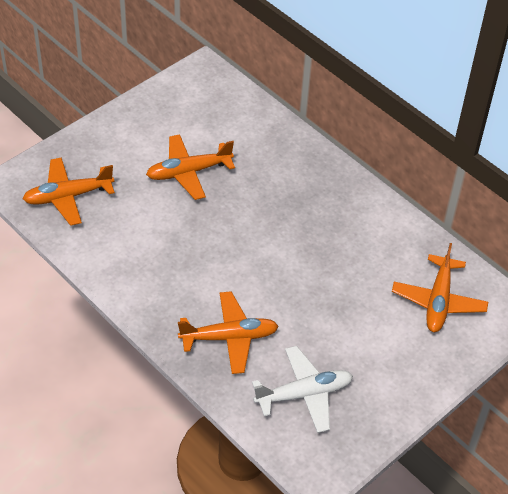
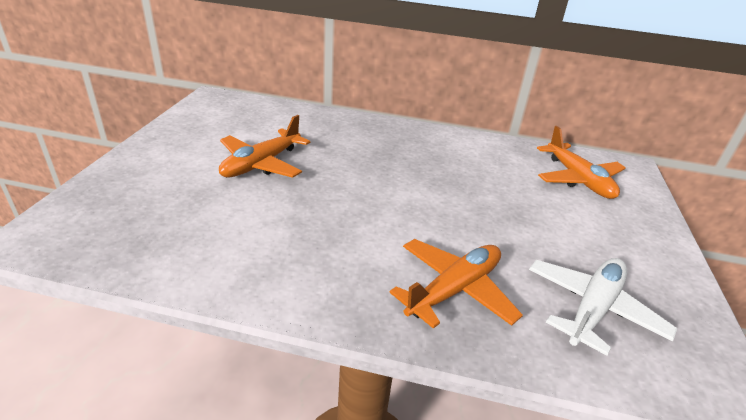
camera: 35 degrees left, 15 degrees down
(68, 196) = (126, 227): orange plane -> none

